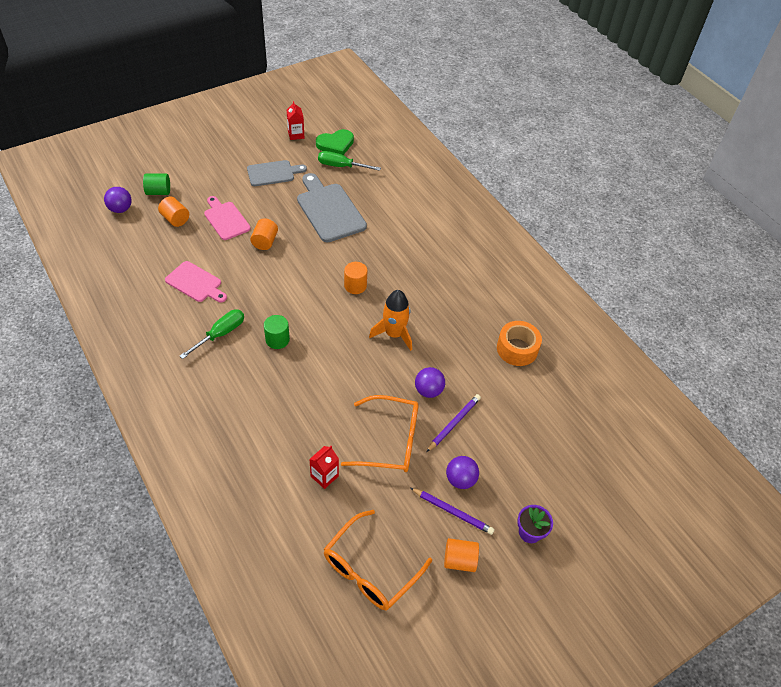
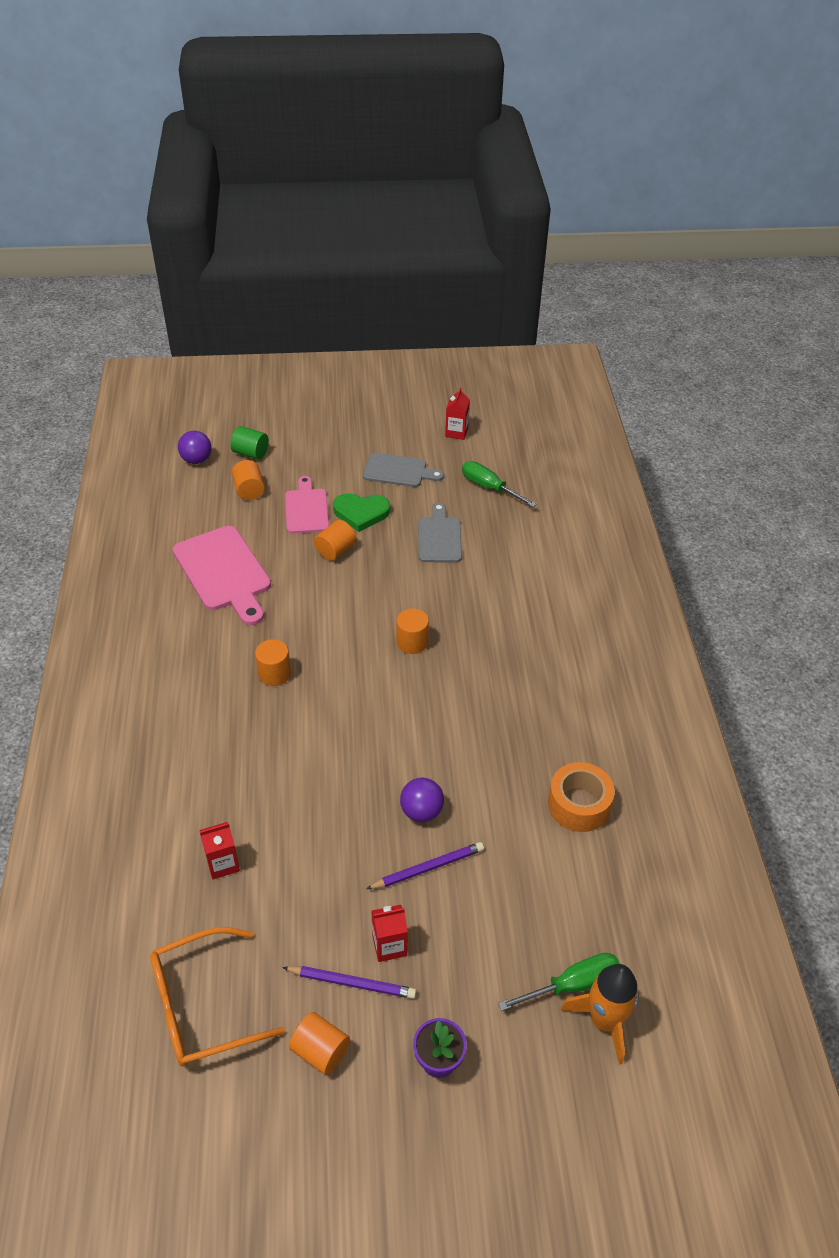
camera: 30 degrees right, 5 degrees down
(195, 283) = (224, 572): pink cutting board -> pink cutting board, size x1.58
(220, 334) = (213, 642): green screwdriver -> green screwdriver (572, 985)
(277, 339) = (274, 674): green cylinder -> orange cylinder
(329, 210) = (439, 537): grey cutting board -> grey cutting board, size x0.63
(335, 144) = (499, 458): green heart -> green heart (361, 513)
(390, 441) = (331, 855): orange glasses -> none
(394, 334) = (422, 721): orange rocket -> orange rocket (604, 1020)
(452, 512) = (352, 983): purple pencil -> purple pencil turned 45 degrees counterclockwise
(460, 479) = (389, 945): purple ball -> red carton

